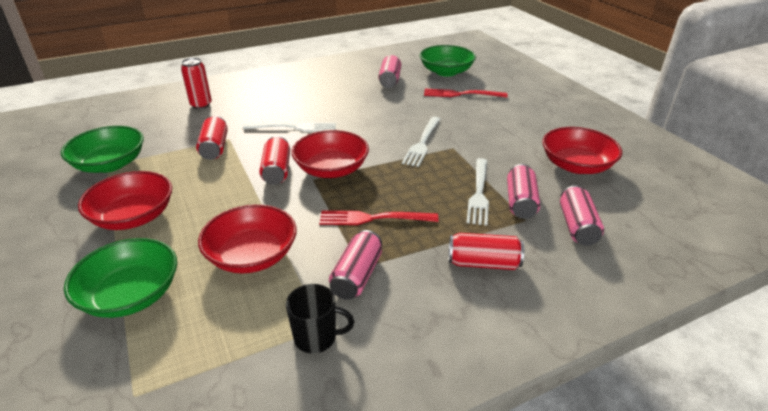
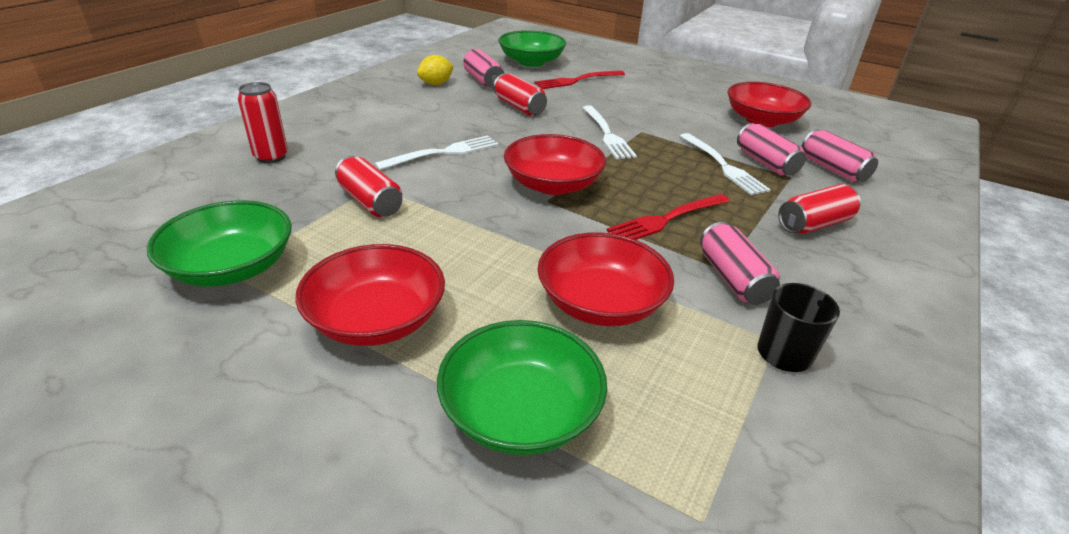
camera: 35 degrees left, 0 degrees up
(277, 171) = (492, 204): red can -> red can (519, 107)
(354, 76) = (436, 84): none -> yellow lemon

